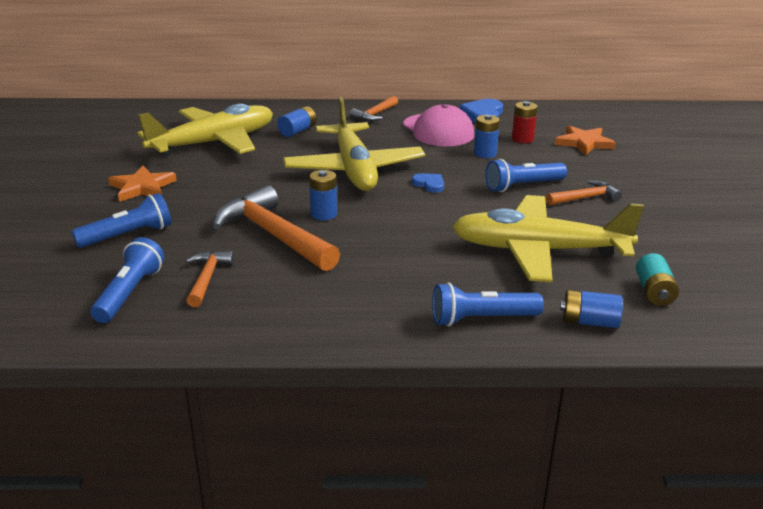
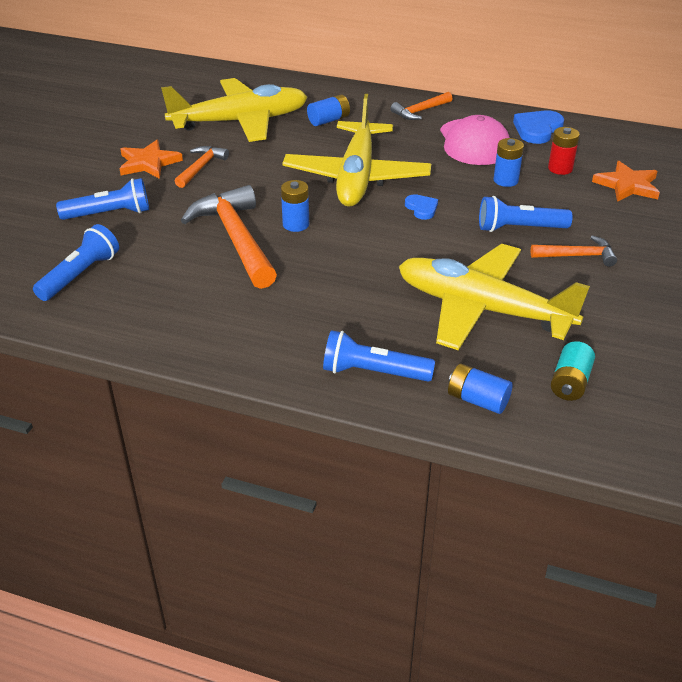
camera: 20 degrees right, 10 degrees up
(207, 278) = (152, 273): orange hammer -> orange hammer (201, 167)

